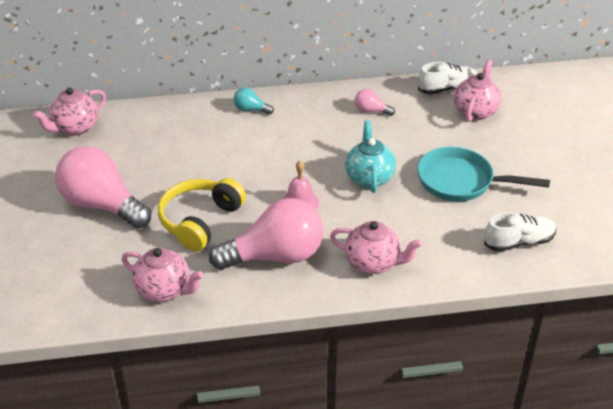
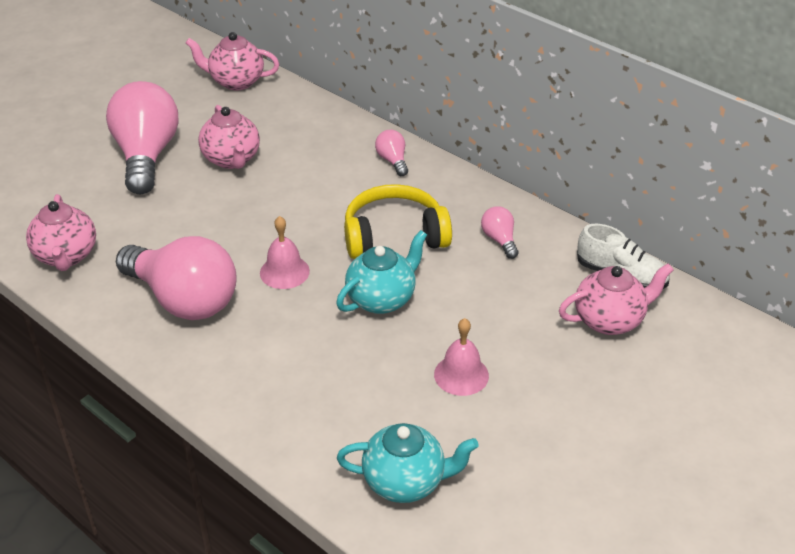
camera: 50 degrees right, 0 degrees up
(200, 221) = (185, 223): yellow headphones -> yellow headphones (394, 236)
(251, 109) = (392, 161): turquoise light bulb -> pink light bulb
(373, 263) = (243, 376): pink teapot -> pink teapot (232, 160)
(461, 181) = (461, 375): turquoise pan -> pink bell
(518, 242) = (406, 482): white shoe -> turquoise teapot

